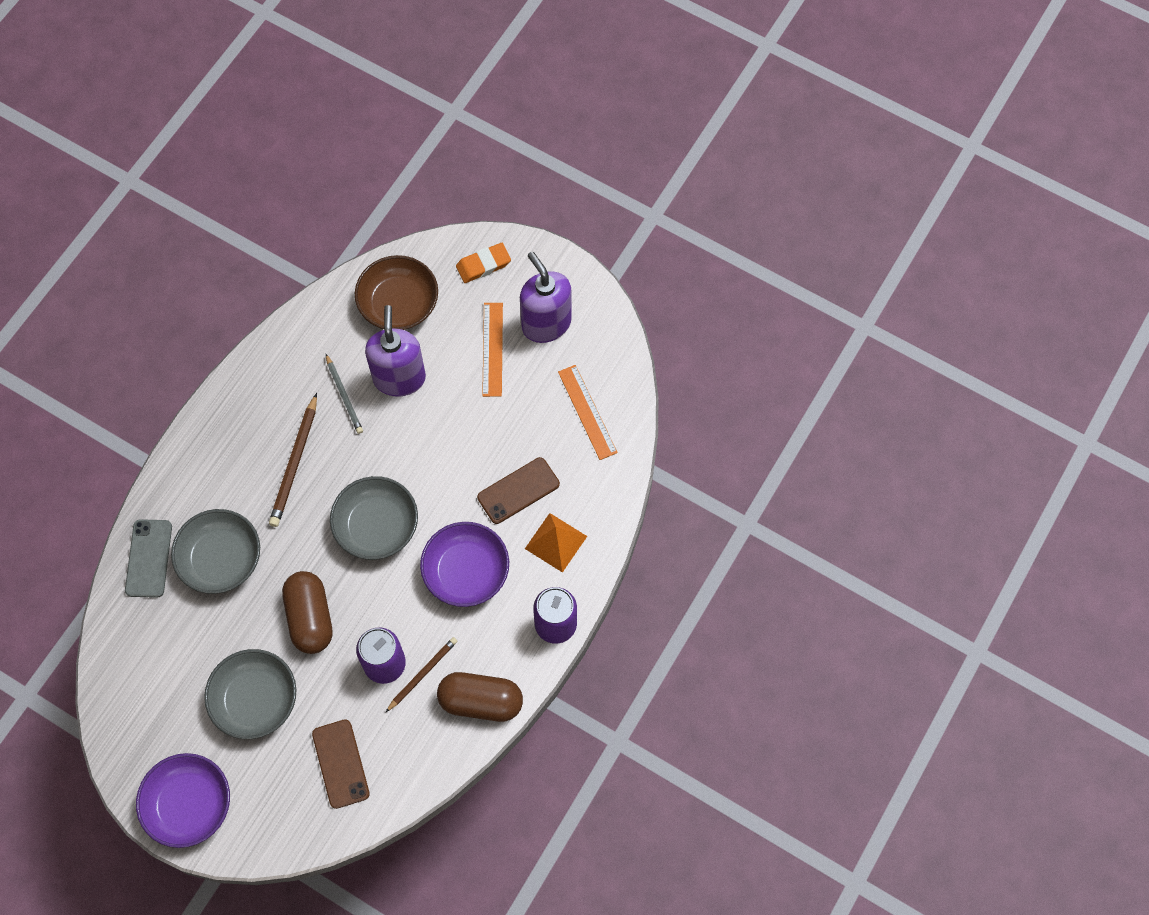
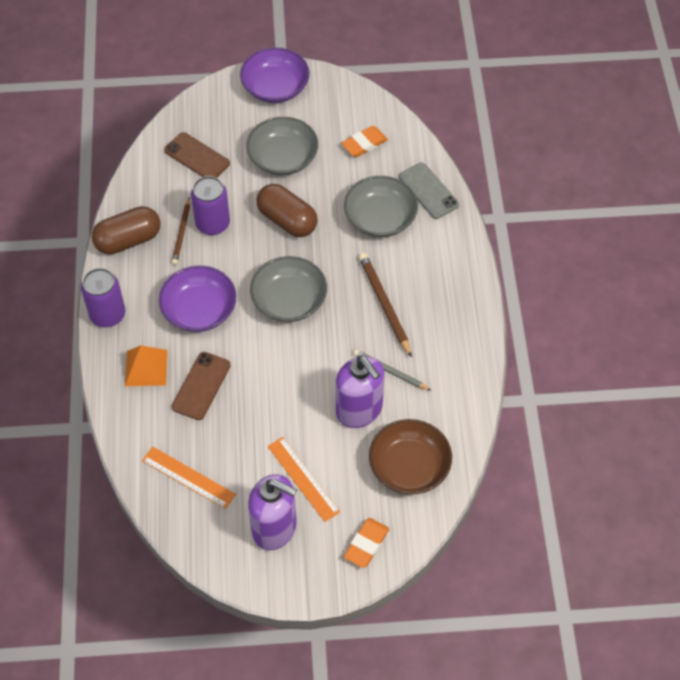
camera: 145 degrees right, 10 degrees down
(161, 660) = (364, 144): none -> orange eraser

